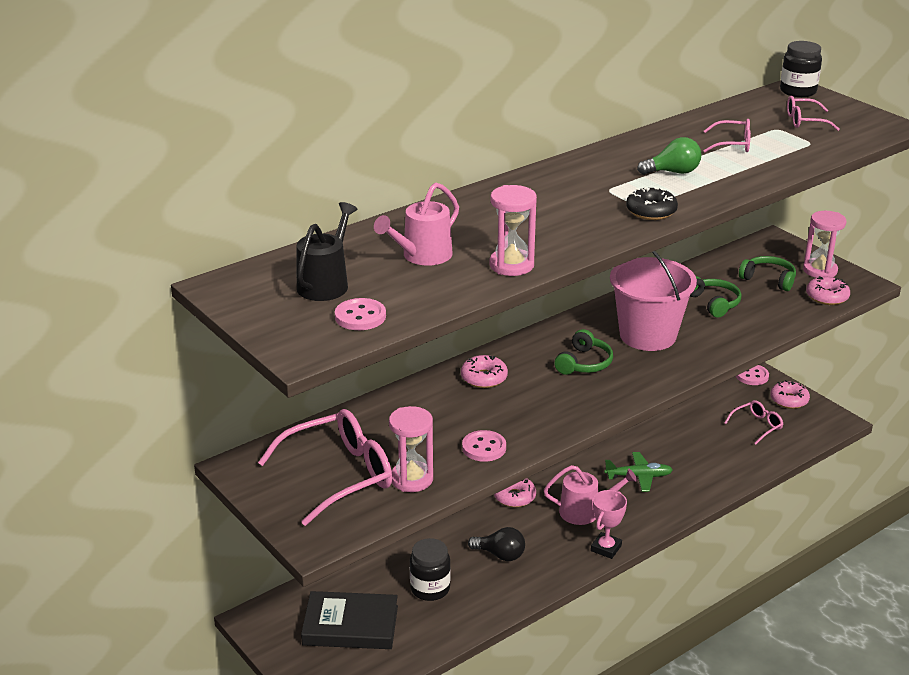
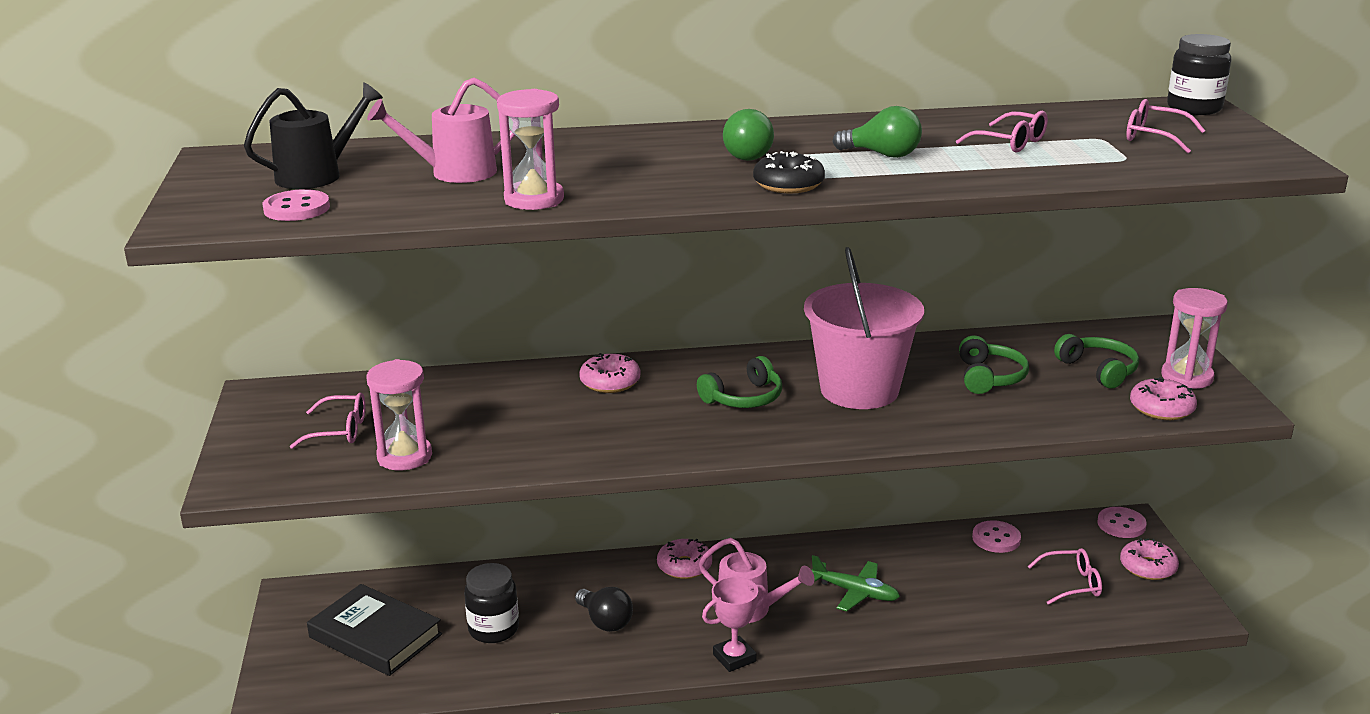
camera: 30 degrees right, 5 degrees down
(339, 475) = (340, 431): pink glasses -> pink glasses, size x0.51
(484, 448) = (520, 449): pink button -> pink button (996, 538)
(593, 192) = (749, 155): none -> green light bulb

